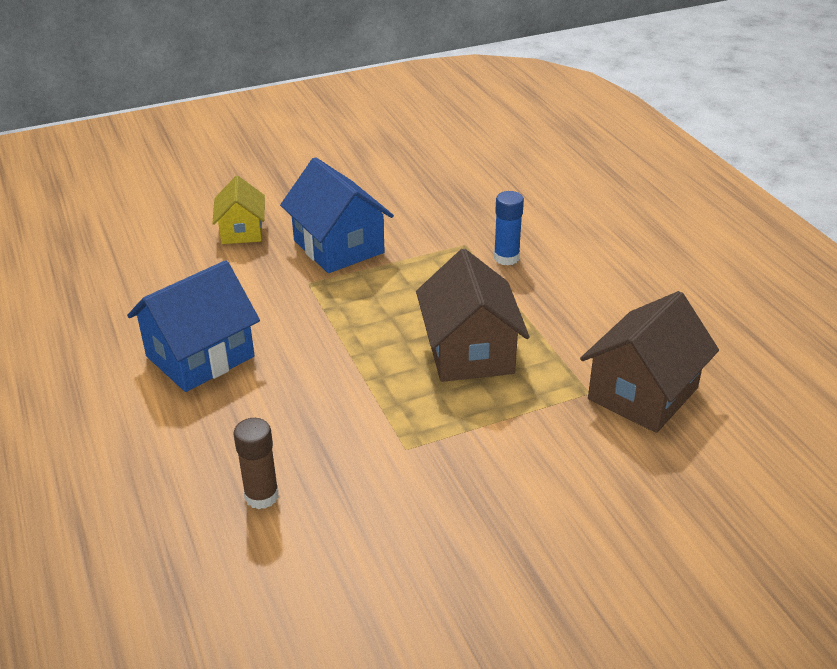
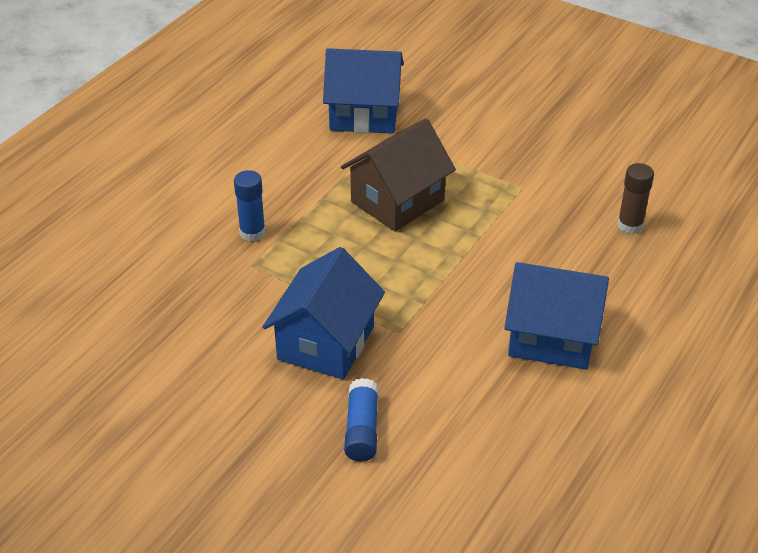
camera: 125 degrees left, 5 degrees up
(242, 231) = (362, 429): yellow house -> blue glue stick
(643, 394) = (364, 114): brown house -> blue house

